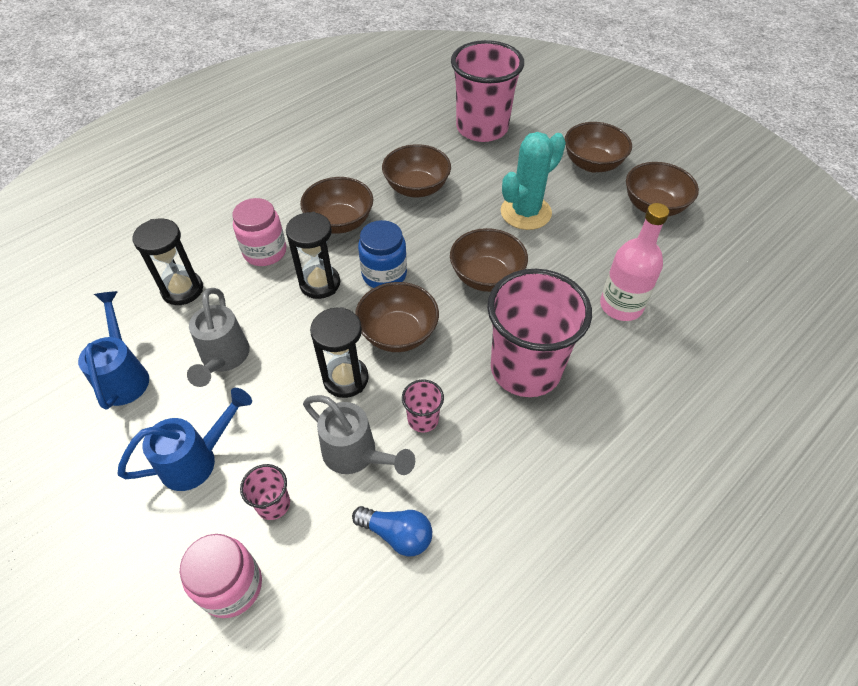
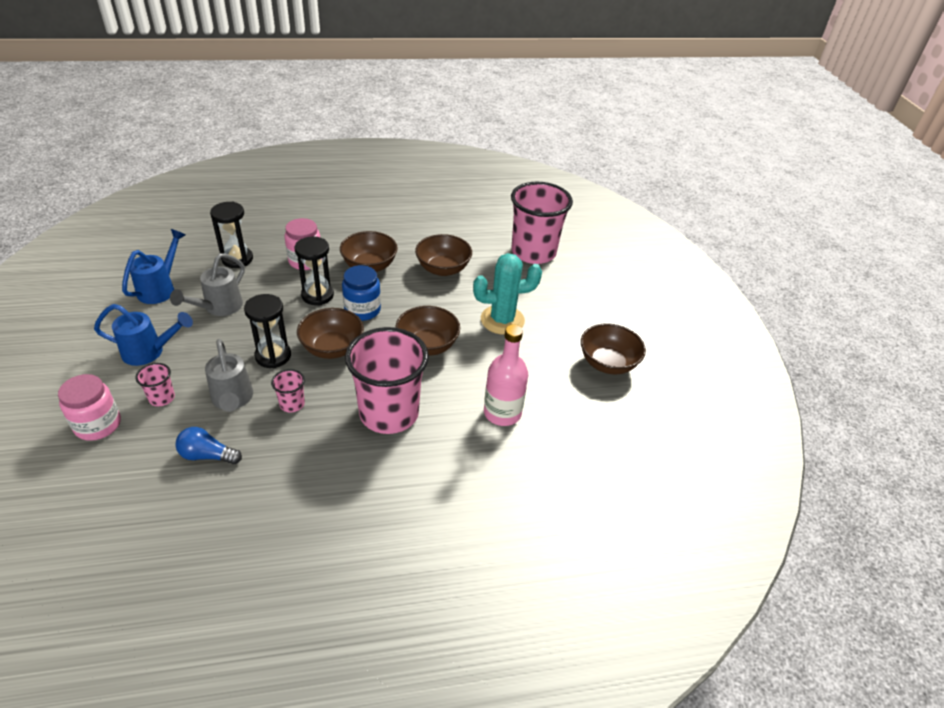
camera: 30 degrees right, 10 degrees down
(397, 534) = (207, 455): blue light bulb -> blue light bulb turned 135 degrees clockwise
(592, 164) = (592, 313): brown bowl -> none

